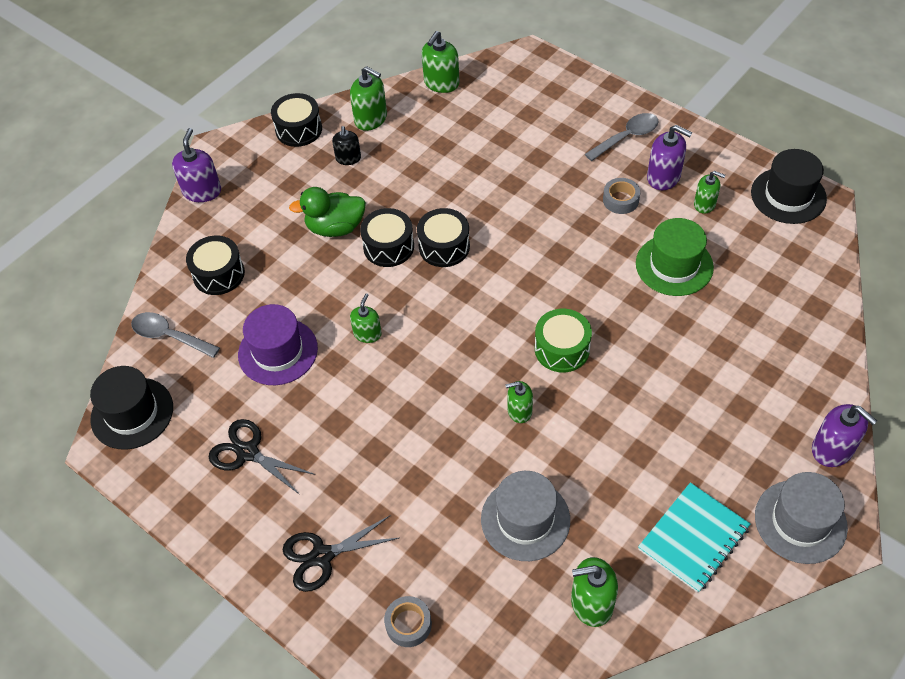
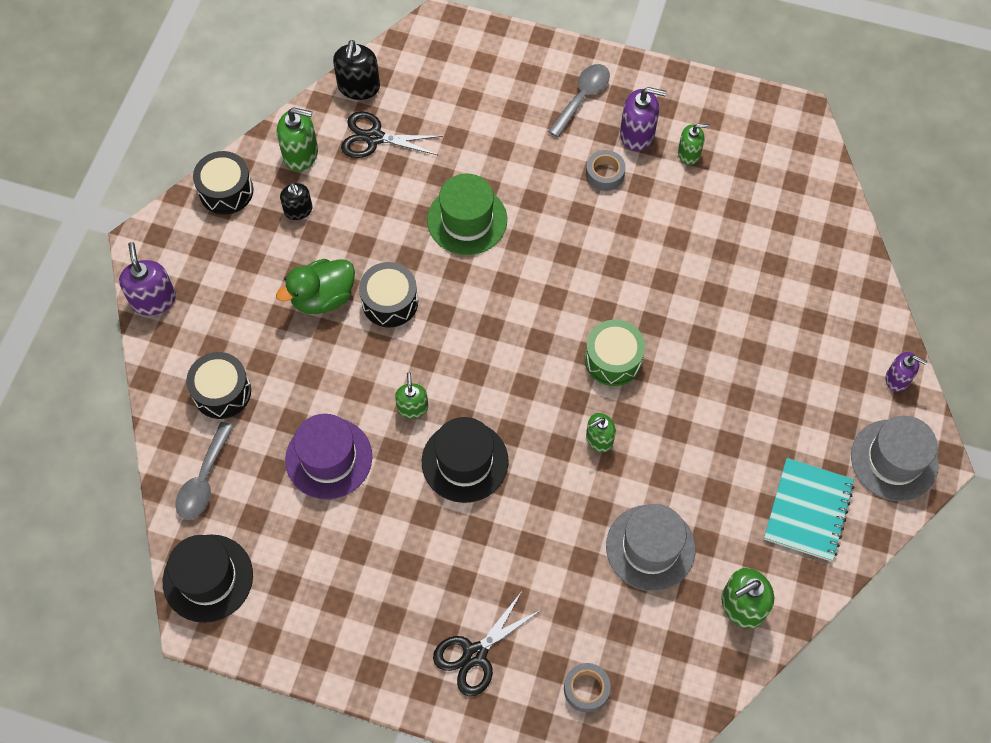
camera: 25 degrees left, 10 degrees up
(169, 336) = (204, 480): grey spoon -> grey spoon turned 75 degrees counterclockwise
(247, 452) = (350, 577): black scissors -> black scissors (374, 138)
(441, 83) = (359, 87): green soap dispenser -> black soap dispenser
(444, 247) = (448, 284): black drum -> none
(674, 265) = (685, 232): green hat -> green hat (467, 220)
(788, 195) = (765, 119): black hat -> black hat (465, 461)
(832, 449) = (897, 379): purple soap dispenser -> purple soap dispenser, size x0.66

